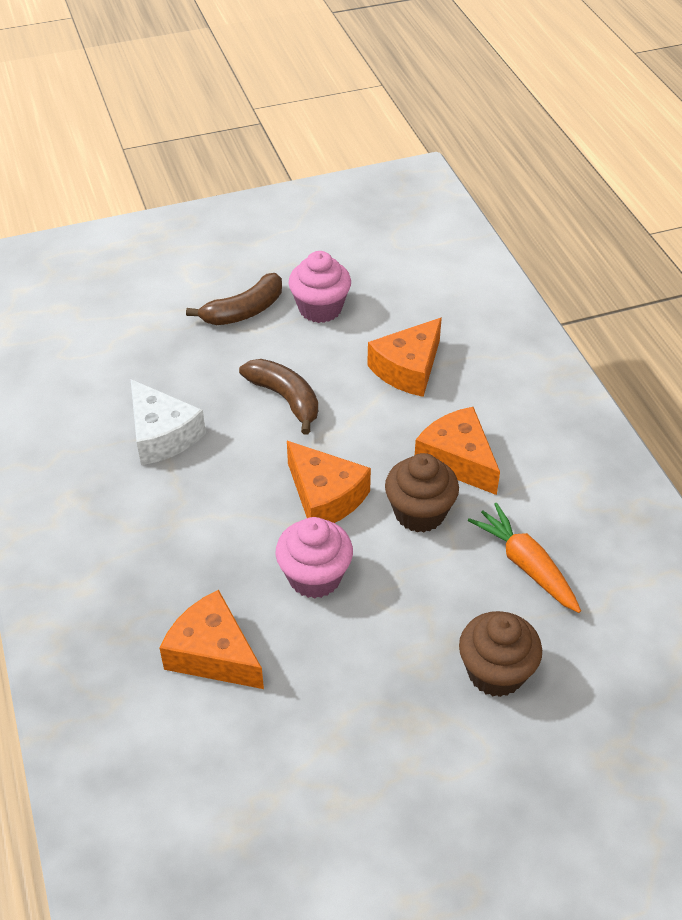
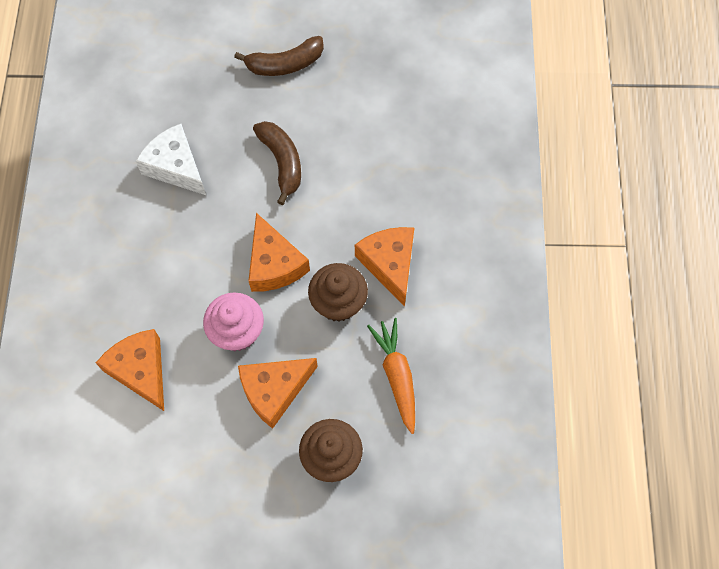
camera: 20 degrees right, 20 degrees up
(162, 435) = (176, 167): white cheese -> white cheese turned 150 degrees clockwise
(320, 308) = (346, 80): pink cupcake -> none
(408, 369) = (390, 164): orange cheese -> orange cheese (274, 390)

